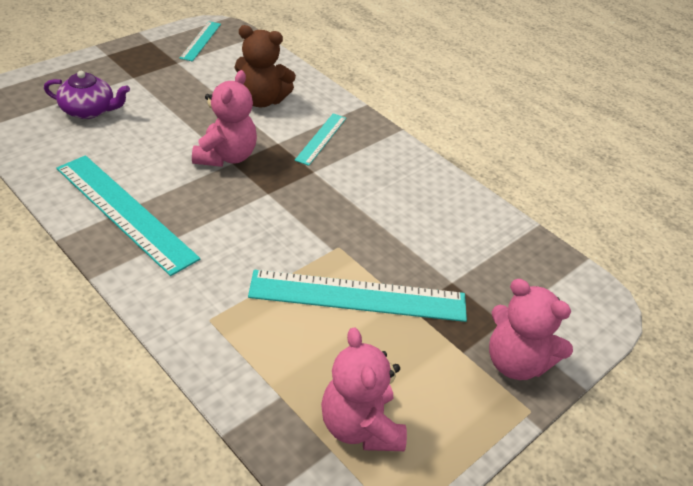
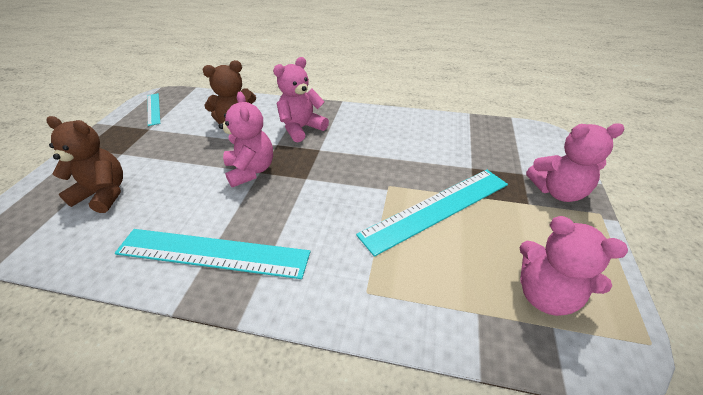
camera: 30 degrees left, 0 degrees up
(89, 110) = (104, 194): purple teapot -> brown teddy bear
(321, 138) = (301, 128): turquoise ruler -> pink teddy bear

